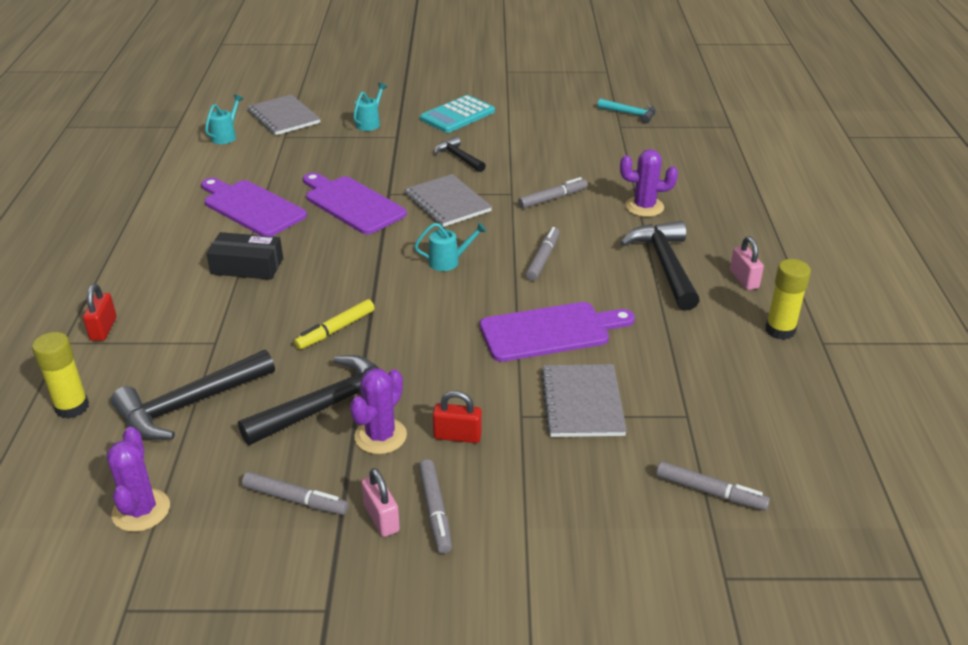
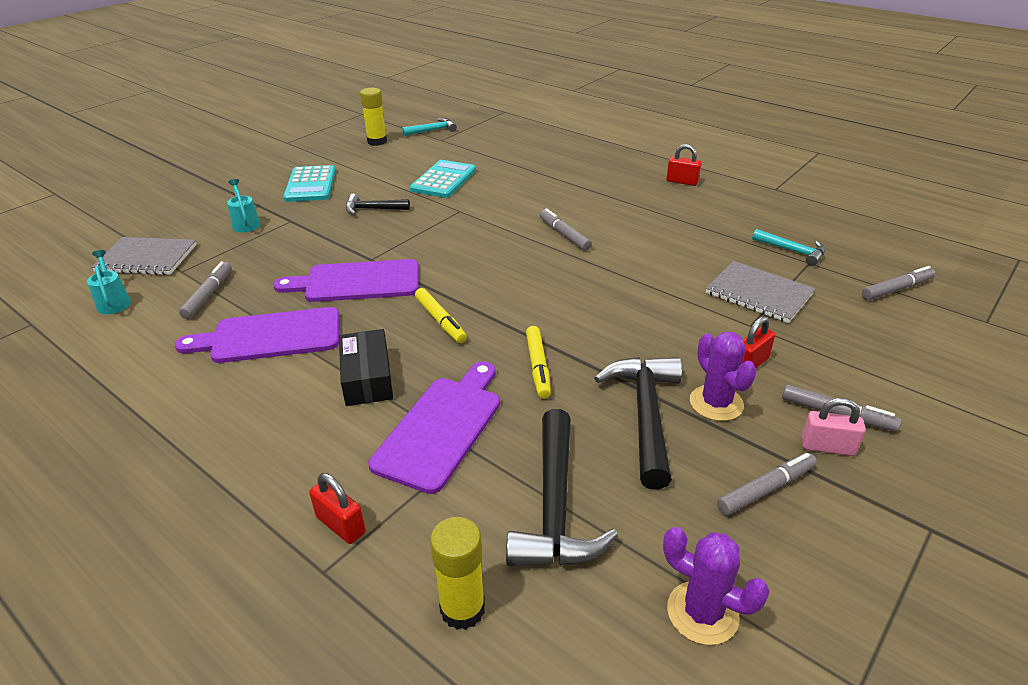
camera: 50 degrees left, 0 degrees up
(247, 266) = (367, 378): black box -> black box turned 60 degrees counterclockwise
(345, 261) = (440, 321): none -> yellow marker
(447, 202) = (429, 240): grey notebook -> none
(449, 261) = (512, 273): turquoise watering can -> none
(550, 162) = (443, 180): none -> turquoise calculator
(550, 331) = (659, 270): purple cutting board -> purple cutting board (442, 428)
(552, 198) = (492, 199): grey marker -> grey marker (208, 295)
(644, 207) = (554, 175): purple cactus -> none
(665, 265) = (633, 198): black hammer -> none
(695, 397) = (792, 251): none -> turquoise hammer
(744, 279) = (682, 182): pink padlock -> red padlock
(780, 330) = (749, 195): yellow glue stick -> yellow glue stick (377, 141)

